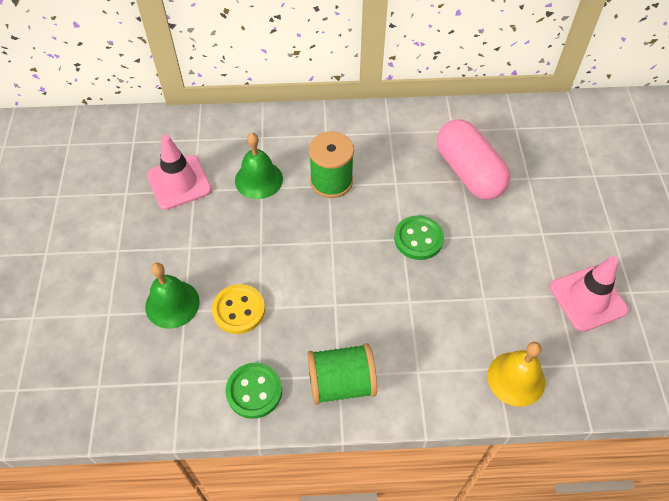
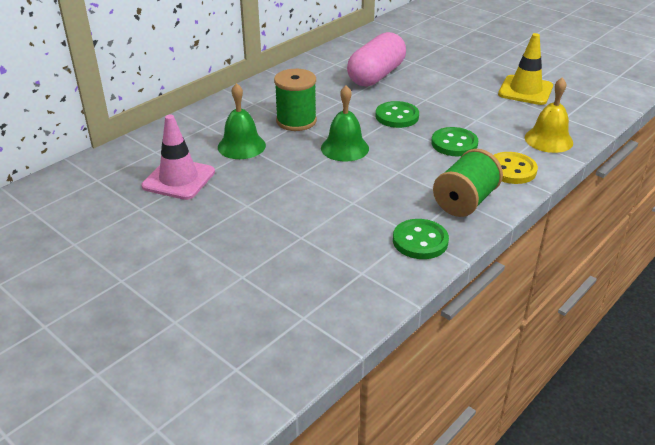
camera: 45 degrees left, 20 degrees down
(172, 304) = (285, 239): green bell -> green bell (345, 148)
(239, 310) = (340, 212): yellow button -> yellow button (511, 170)
(422, 311) = (454, 144): none -> green button
(469, 172) = (376, 75): pink capsule -> pink capsule turned 75 degrees counterclockwise
(588, 299) = (525, 90): pink traffic cone -> yellow traffic cone

